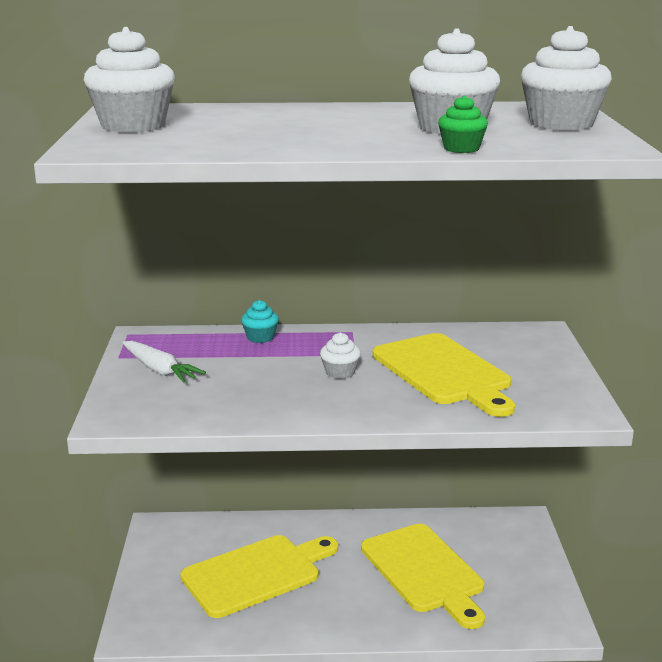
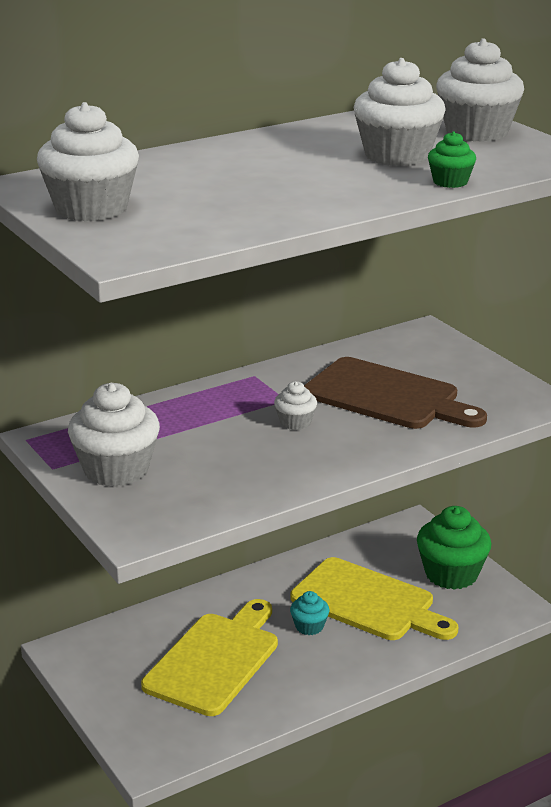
camera: 30 degrees left, 5 degrees up
(159, 370) = (116, 470): white carrot -> white cupcake
(260, 337) = (172, 406): turquoise cupcake -> turquoise cupcake (309, 626)
(444, 372) = (387, 396): yellow cutting board -> brown cutting board
(521, 573) = (451, 574): none -> green cupcake

